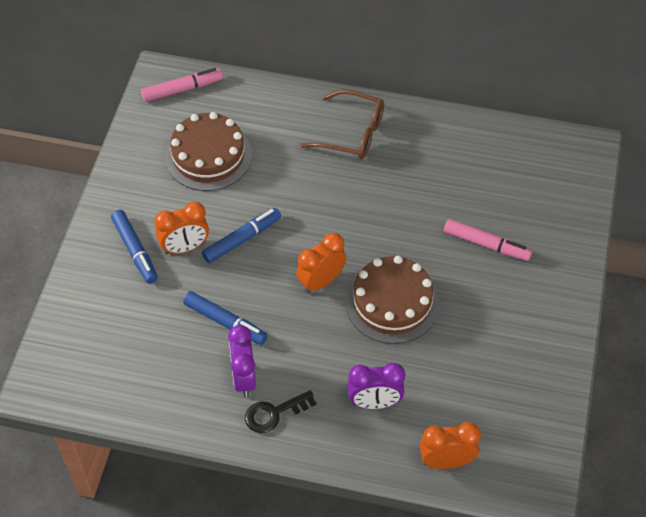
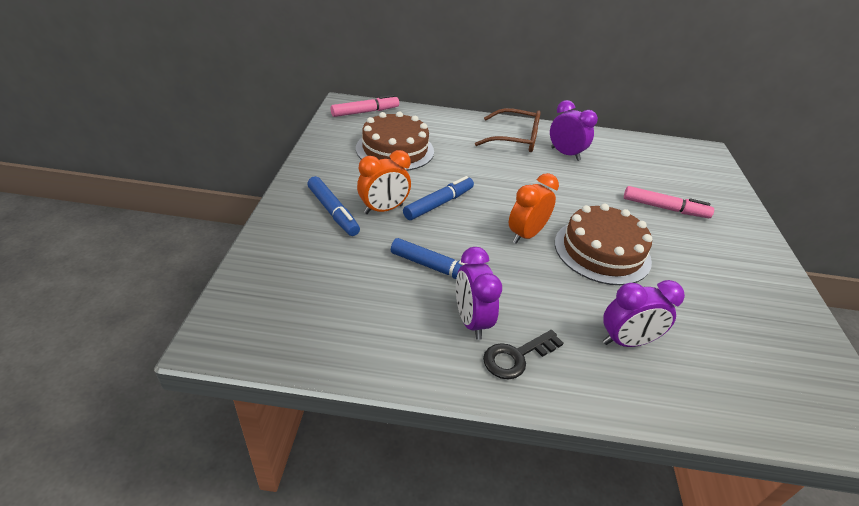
camera: 10 degrees left, 15 degrees down
(405, 158) = (565, 154): none -> purple clock
(446, 461) = (739, 403): orange clock -> none

